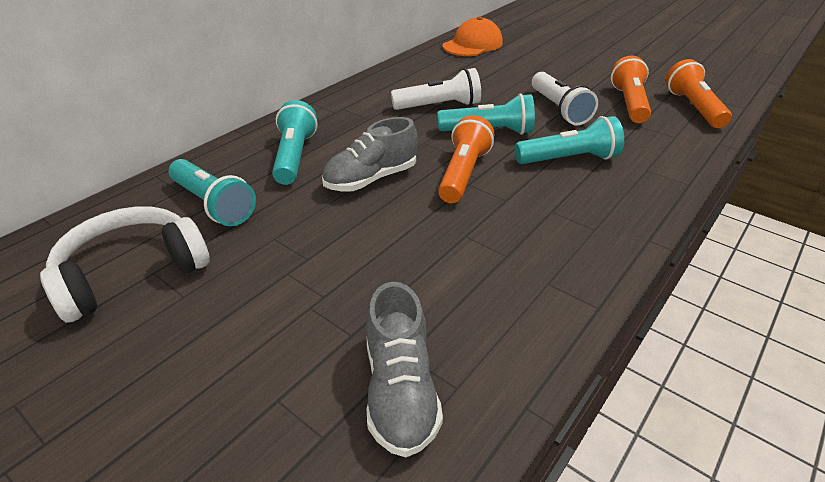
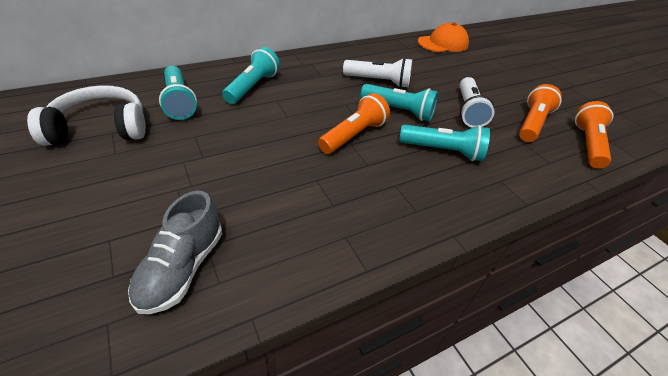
camera: 20 degrees right, 5 degrees up
(371, 179) = (287, 118): grey shoe -> none

